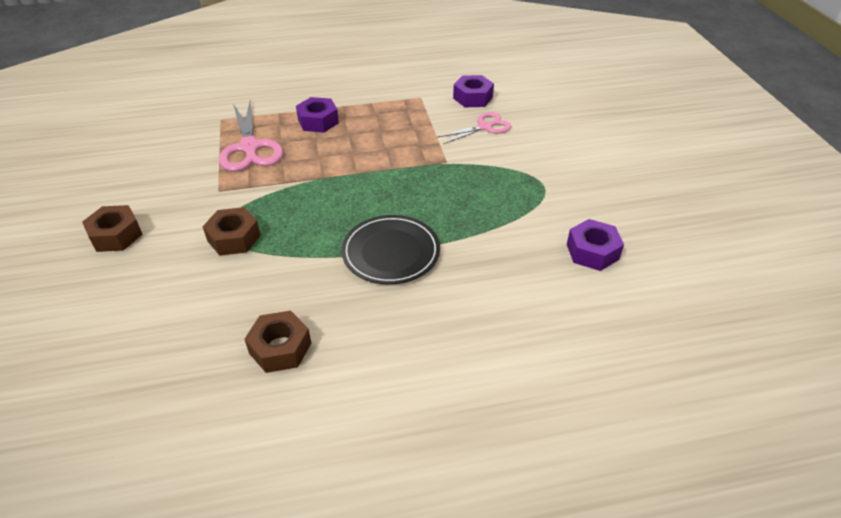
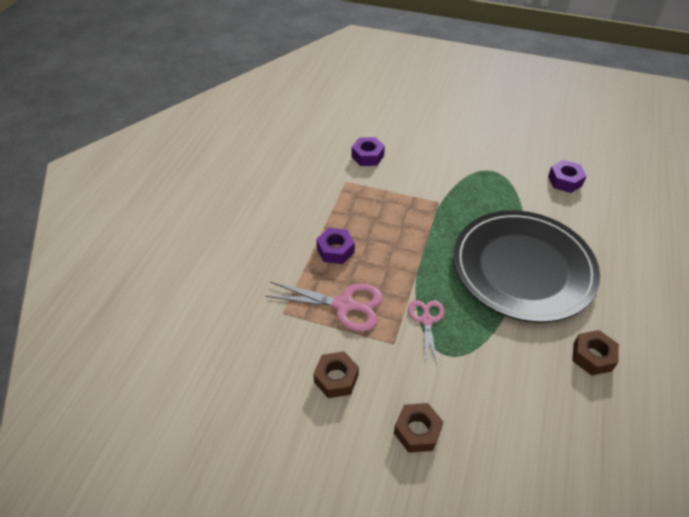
camera: 60 degrees left, 5 degrees up
(234, 238) = (463, 350): brown nut -> brown nut (336, 378)
(391, 252) = (523, 268): black plate -> black plate, size x1.98
(485, 127) = (410, 167): pink scissors -> pink scissors (426, 320)

